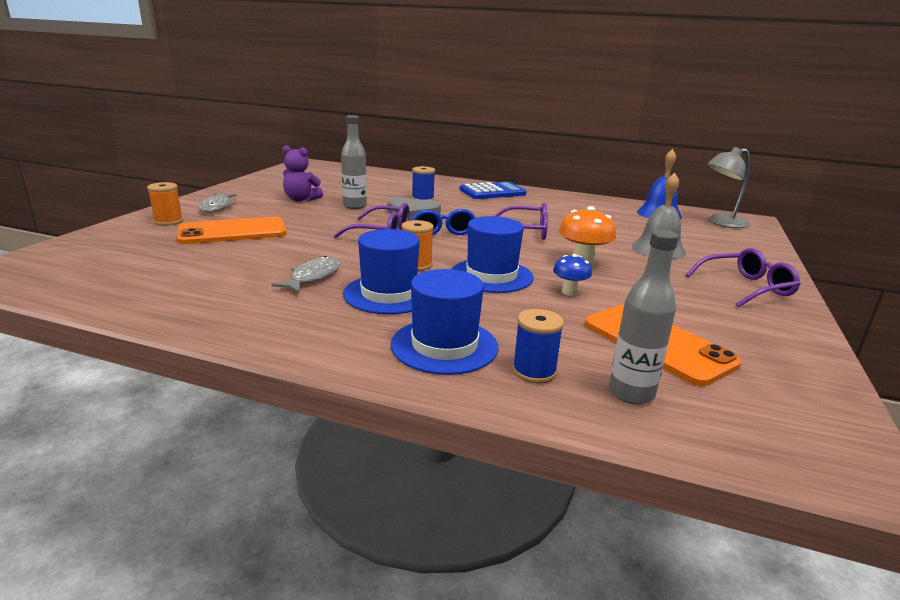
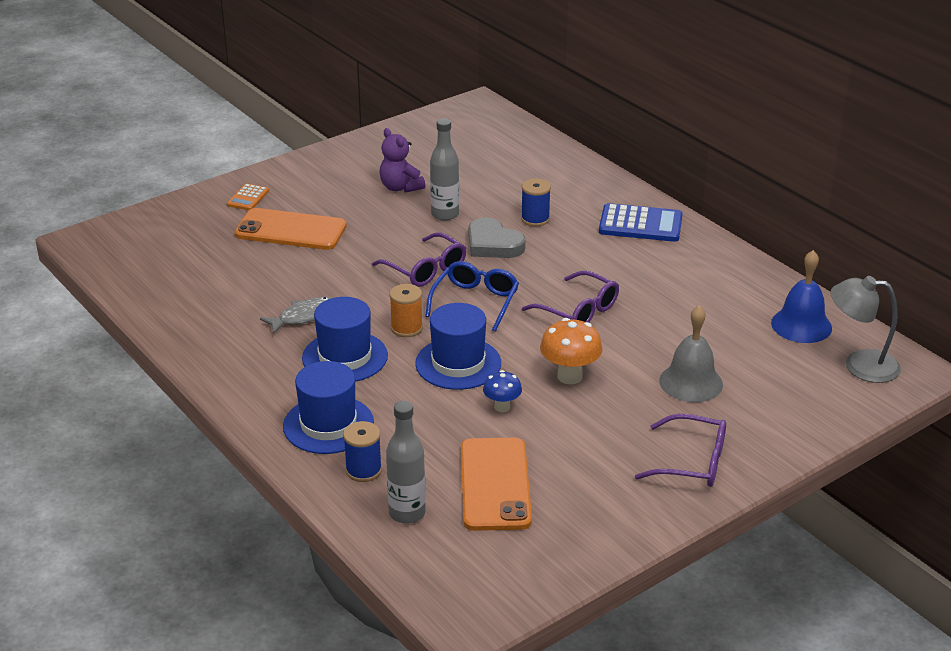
camera: 35 degrees right, 10 degrees up
(168, 221) = (248, 198): orange spool -> orange calculator
(217, 207) = (307, 182): grey fish -> none

